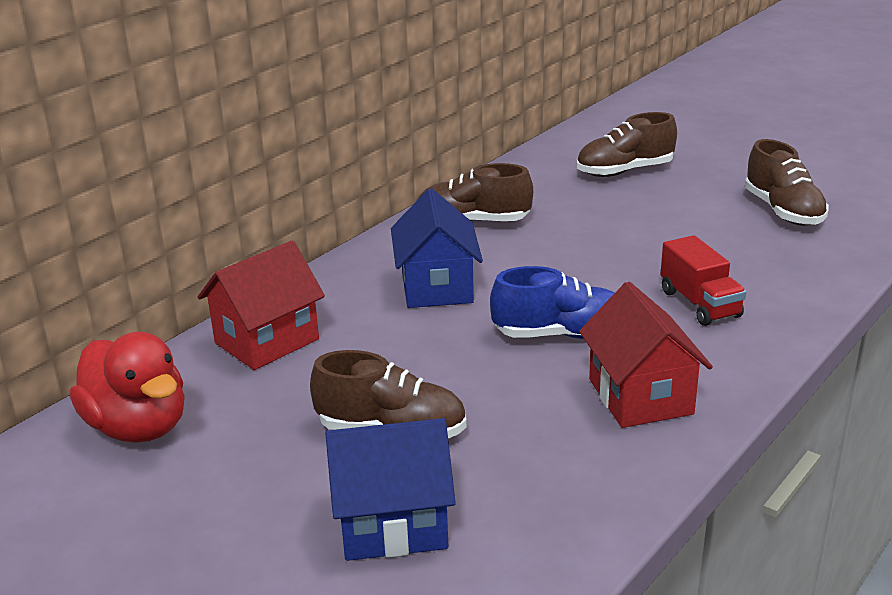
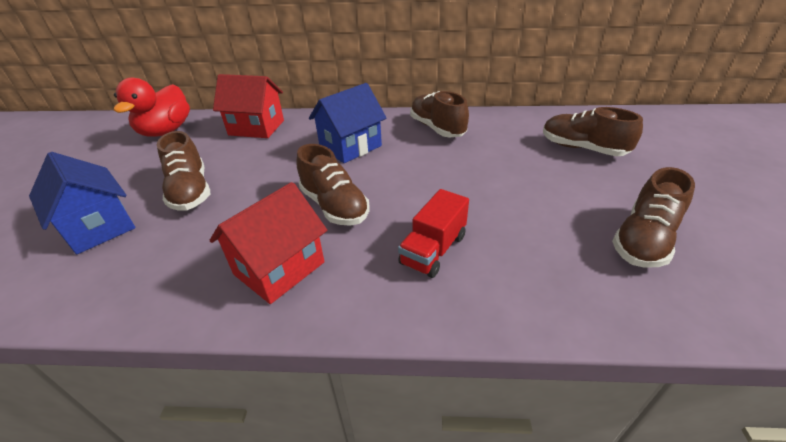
camera: 55 degrees right, 10 degrees up
(561, 334) = (334, 206): blue shoe -> brown shoe

